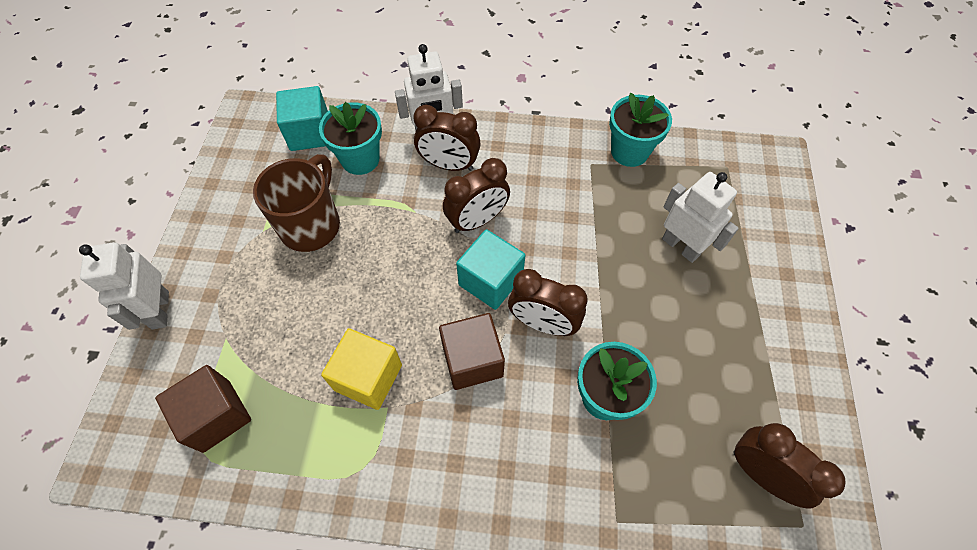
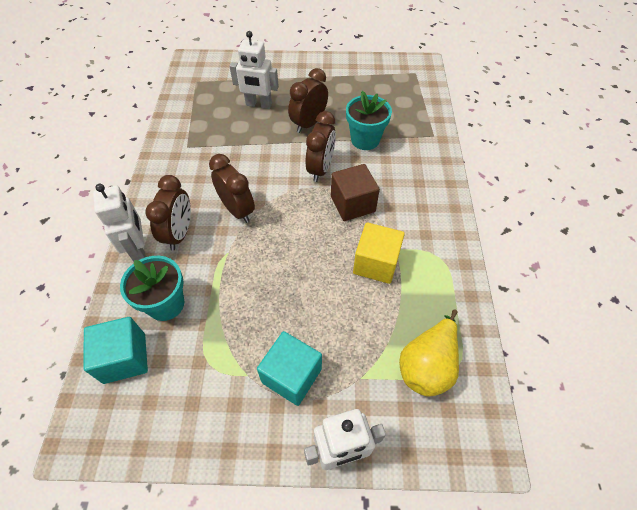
camera: 95 degrees left, 5 degrees down
(216, 416) = (427, 365): brown cube -> yellow pear
(311, 224) = (240, 332): brown mug -> none
(490, 281) = (290, 198): turquoise cube -> turquoise cube (291, 375)
(629, 151) = (177, 126): turquoise flower pot -> none
(681, 246) = (258, 105): white robot -> white robot turned 120 degrees counterclockwise
(761, 473) = (394, 84): brown clock -> brown clock (308, 123)

